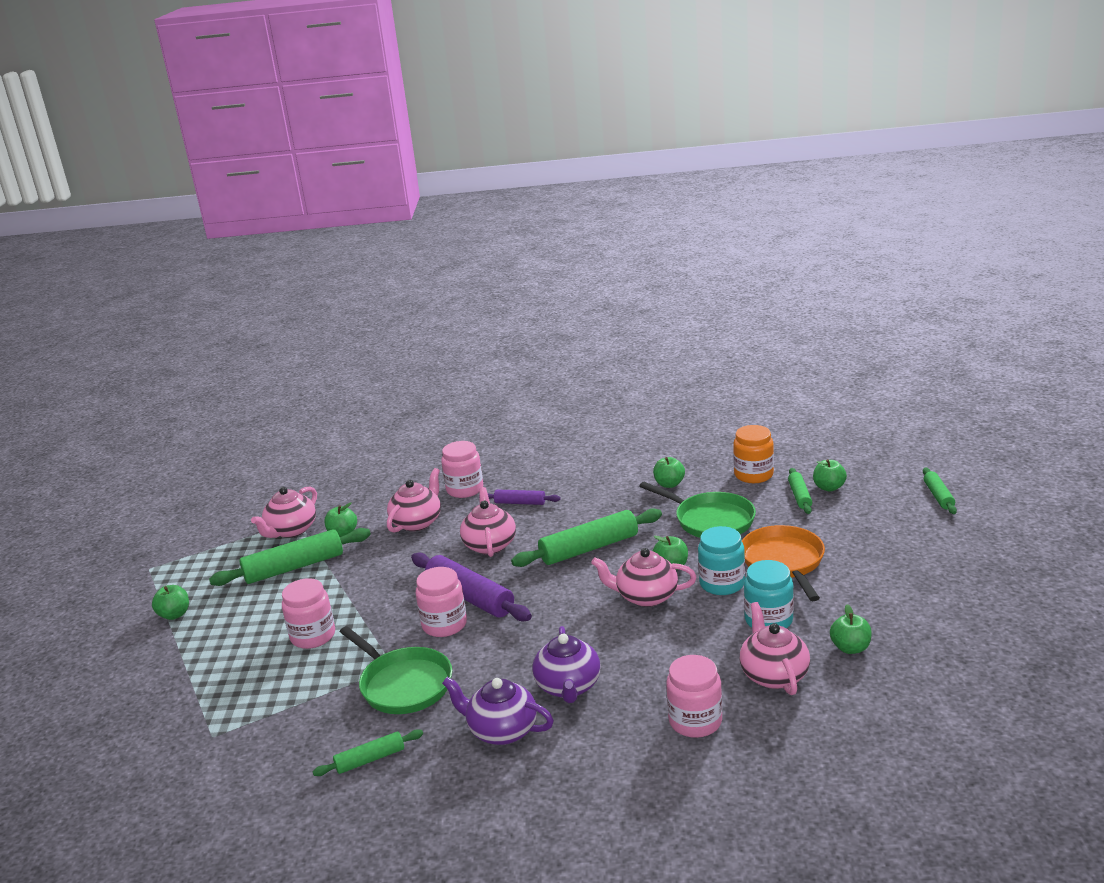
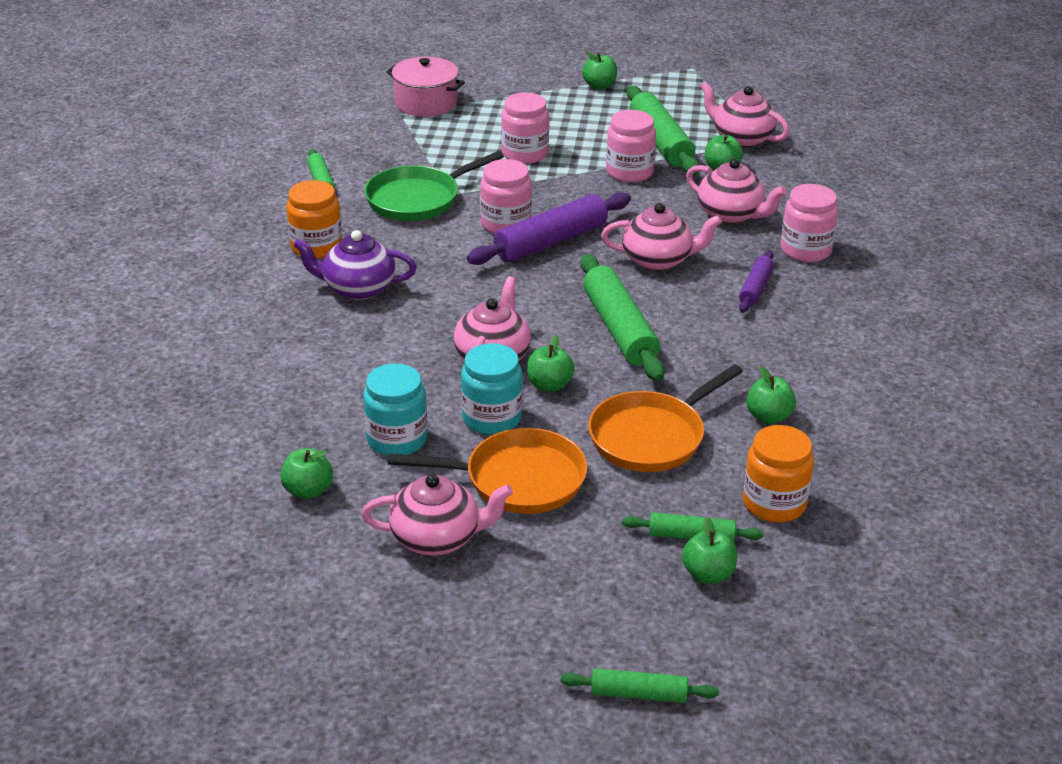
camera: 95 degrees right, 10 degrees up
(191, 722) = (426, 103): none -> pink pot
(501, 730) = (316, 246): purple teapot -> orange jar
(695, 721) = (256, 356): pink jar -> pink jar (629, 172)
(710, 520) = (652, 436): green pan -> orange pan
(773, 674) = (296, 422): pink teapot -> pink teapot (437, 538)

